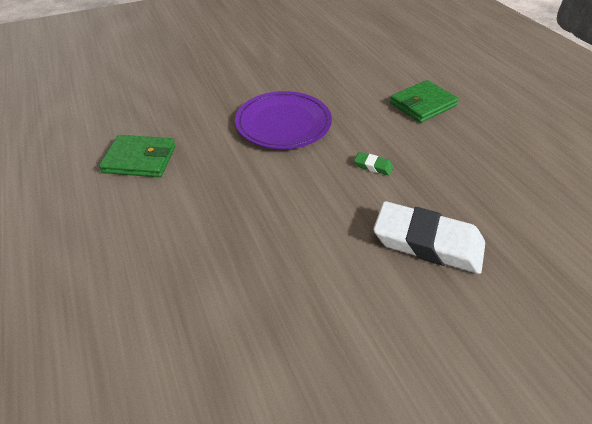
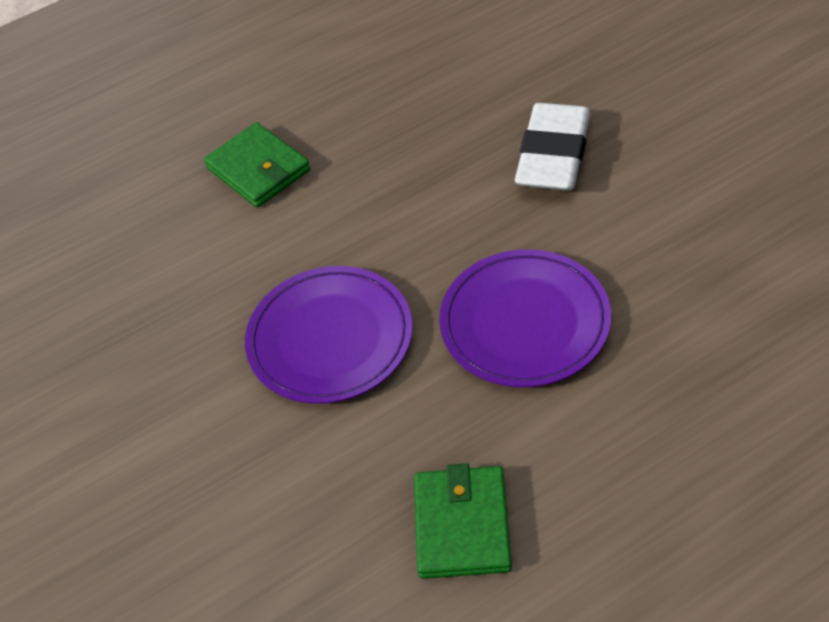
camera: 90 degrees left, 5 degrees up
(266, 202) = (525, 322): none -> purple plate
(373, 166) = (421, 215): green eraser -> none

